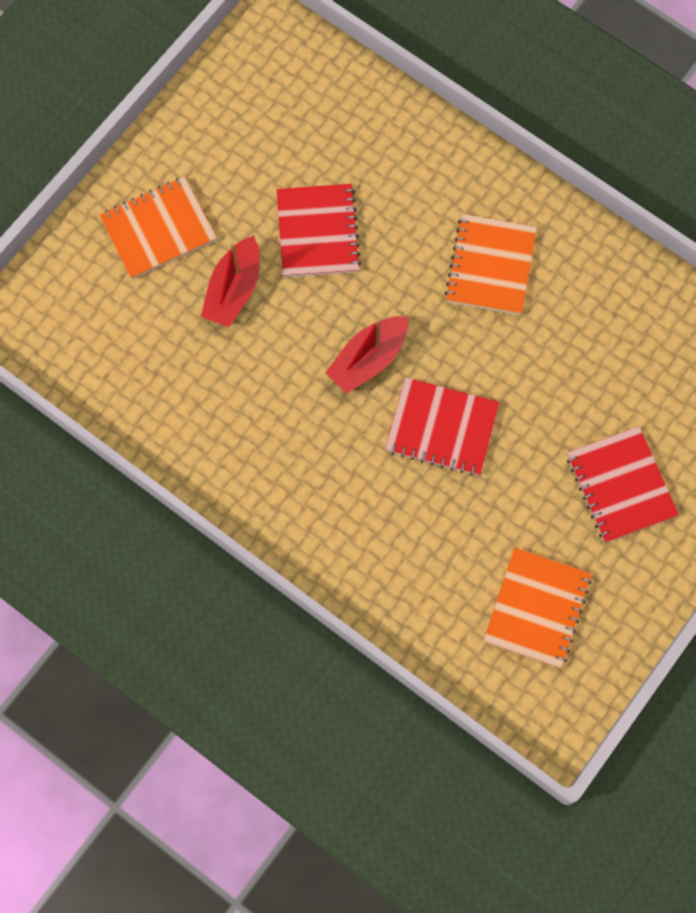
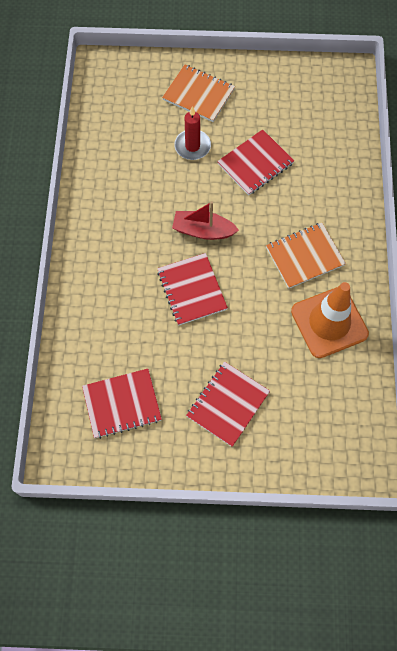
camera: 55 degrees right, 5 degrees down
(233, 290) = (192, 146): red boat -> red candle
(537, 608) = (122, 404): orange notebook -> red notebook
(596, 300) = (329, 322): none -> orange traffic cone

